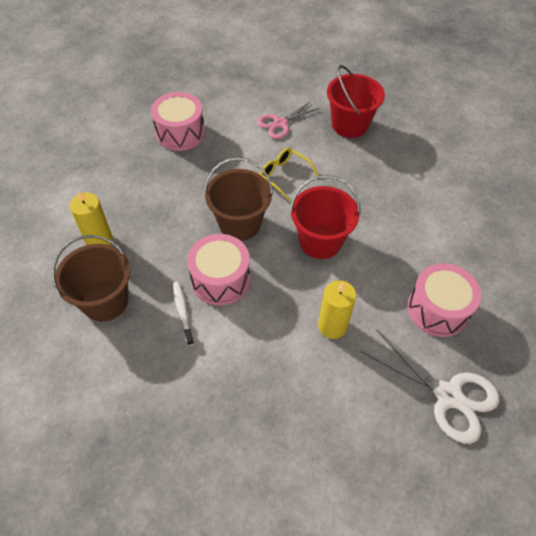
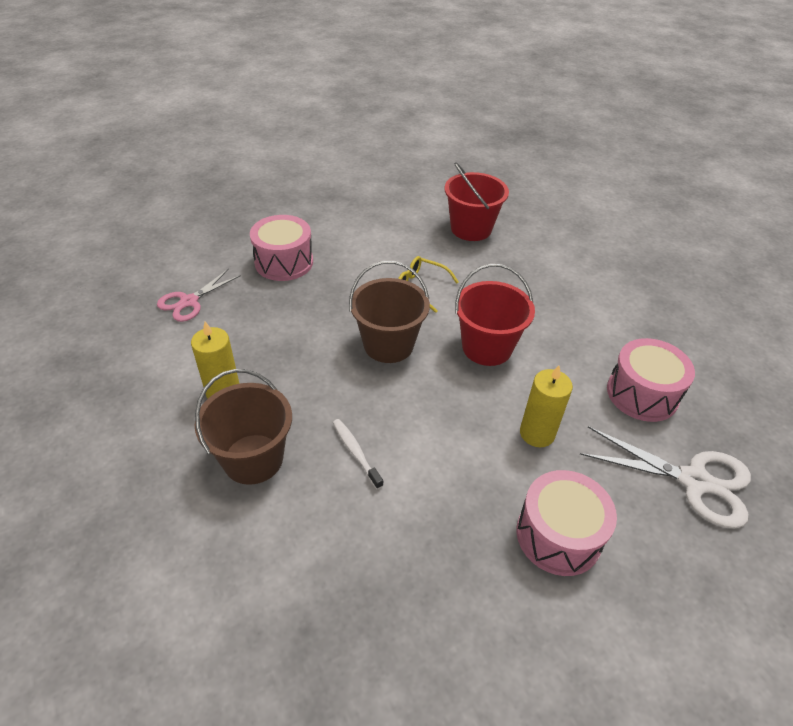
camera: 15 degrees left, 10 degrees down
(220, 279) = (388, 408): pink drum -> pink drum (558, 535)
(280, 123) = (395, 237): pink scissors -> pink scissors (189, 301)

